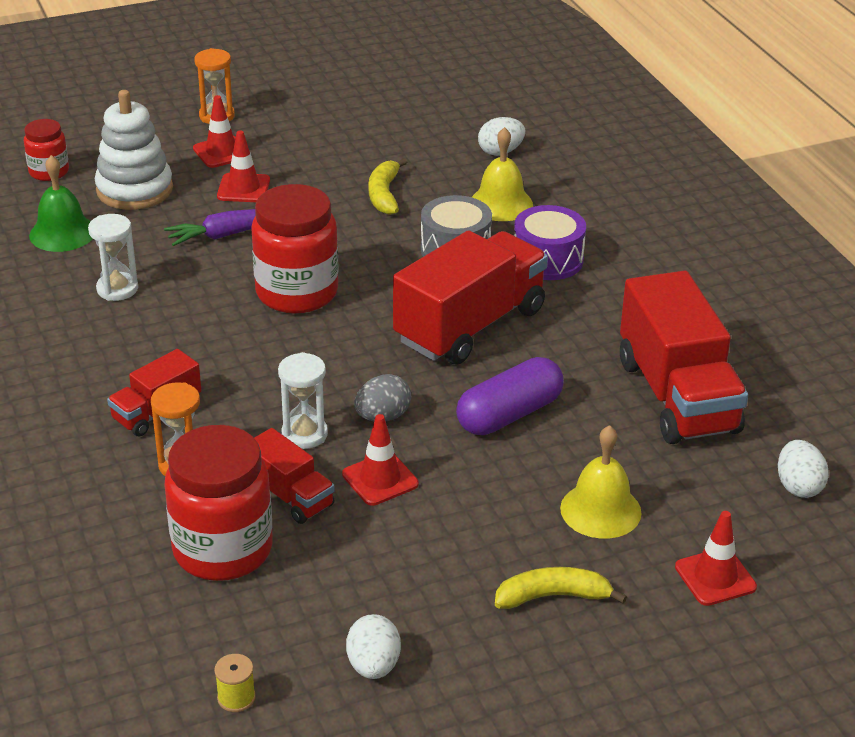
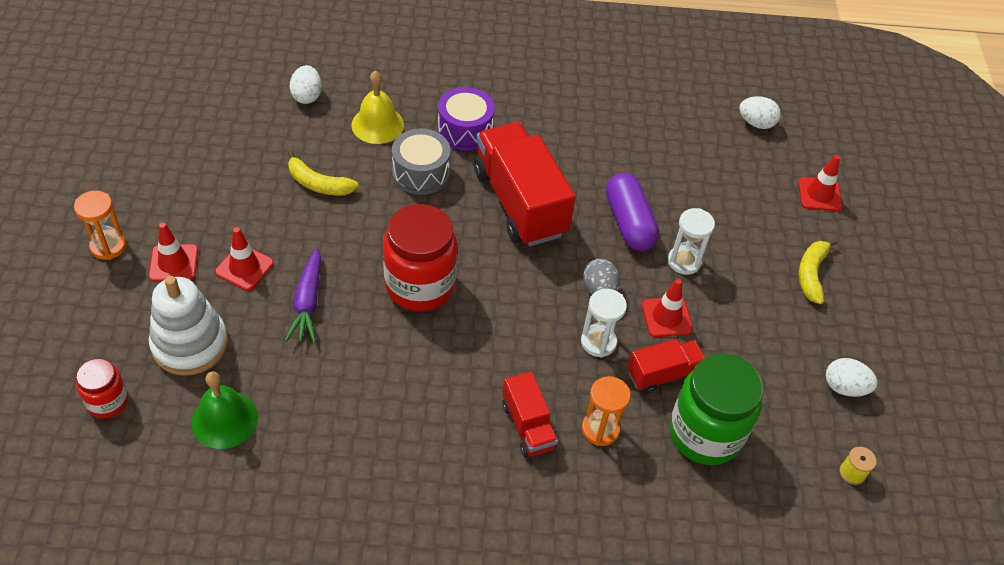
camera: 70 degrees left, 15 degrees up
(117, 289) = (341, 403): white hourglass -> white hourglass (684, 261)
(223, 550) = (705, 434): red jar -> green jar
(600, 510) = (742, 218): yellow bell -> none
(677, 396) = (649, 135): red truck -> none

